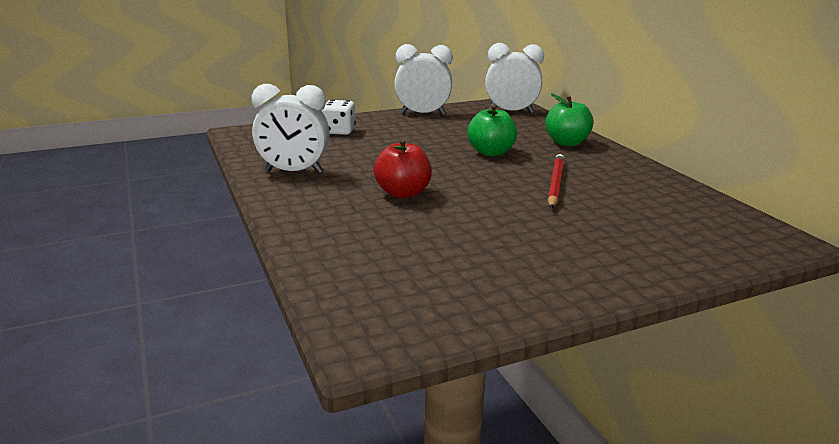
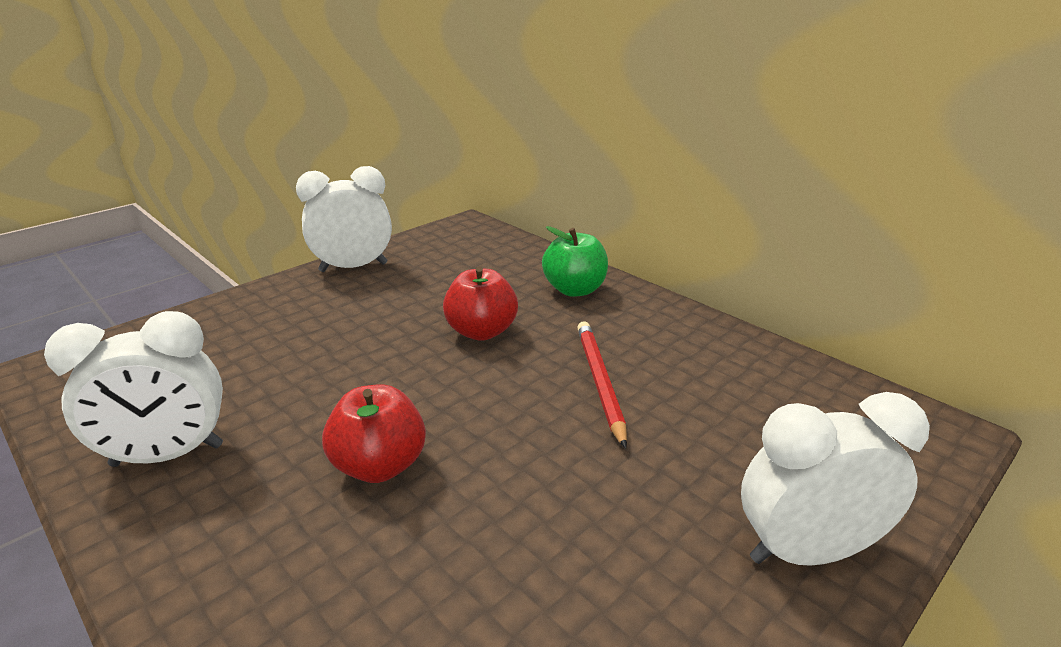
camera: 20 degrees left, 5 degrees up
(339, 131) = (230, 331): white dice -> none
(491, 152) = (481, 331): green apple -> red apple
(511, 112) = (476, 241): white clock -> white clock (806, 551)

